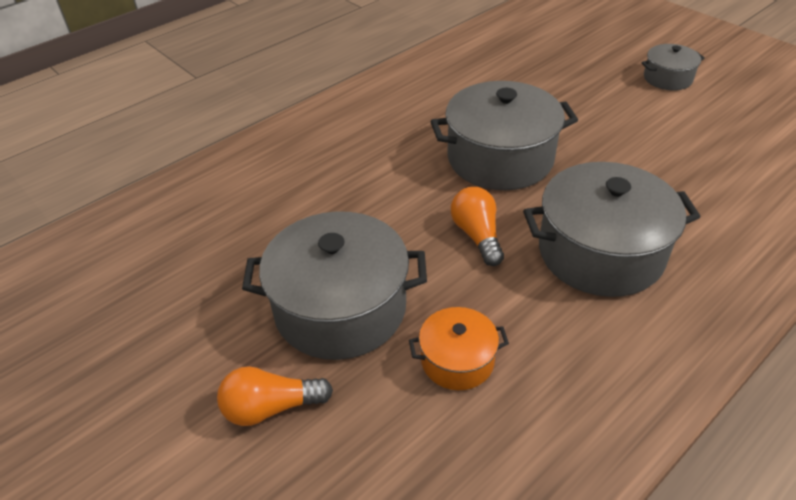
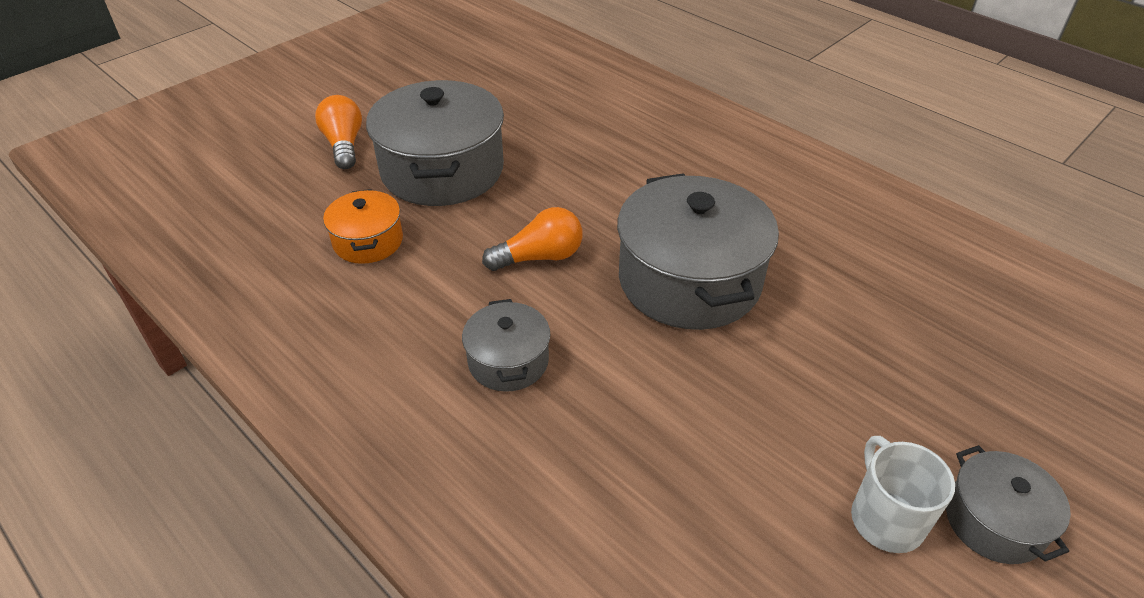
camera: 85 degrees right, 0 degrees up
(600, 252) = (508, 361): grey pot -> grey pot, size x0.51
(679, 108) = (885, 518): none -> white mug

